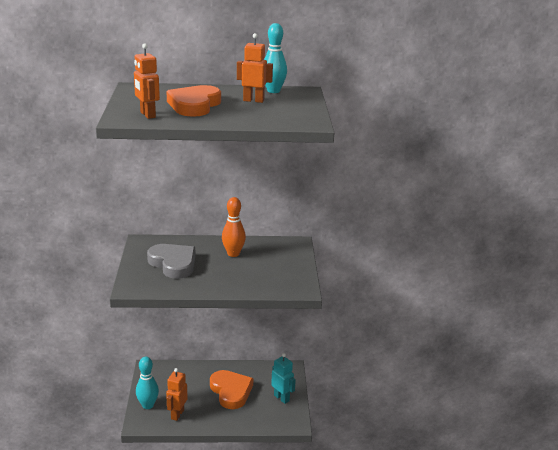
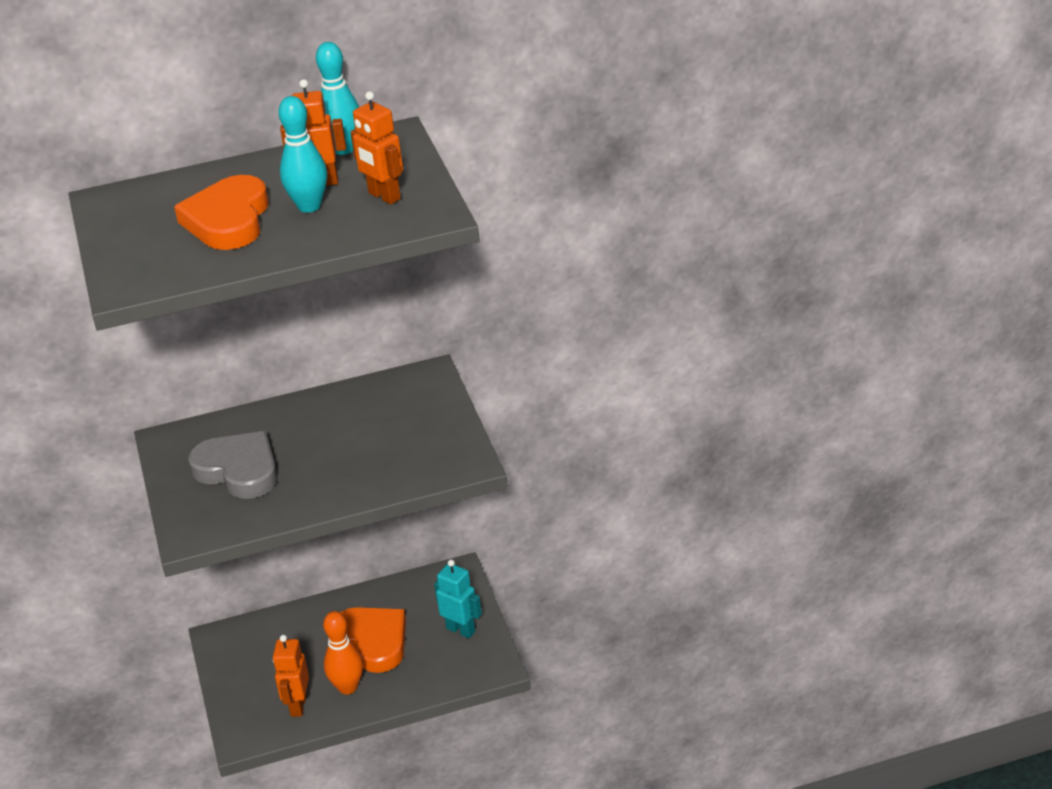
camera: 10 degrees left, 10 degrees up
(147, 115) = (162, 264): orange robot -> orange robot (384, 196)
(148, 405) = (242, 704): turquoise bowling pin -> turquoise bowling pin (309, 206)
(233, 254) = (331, 424): orange bowling pin -> orange bowling pin (347, 687)

